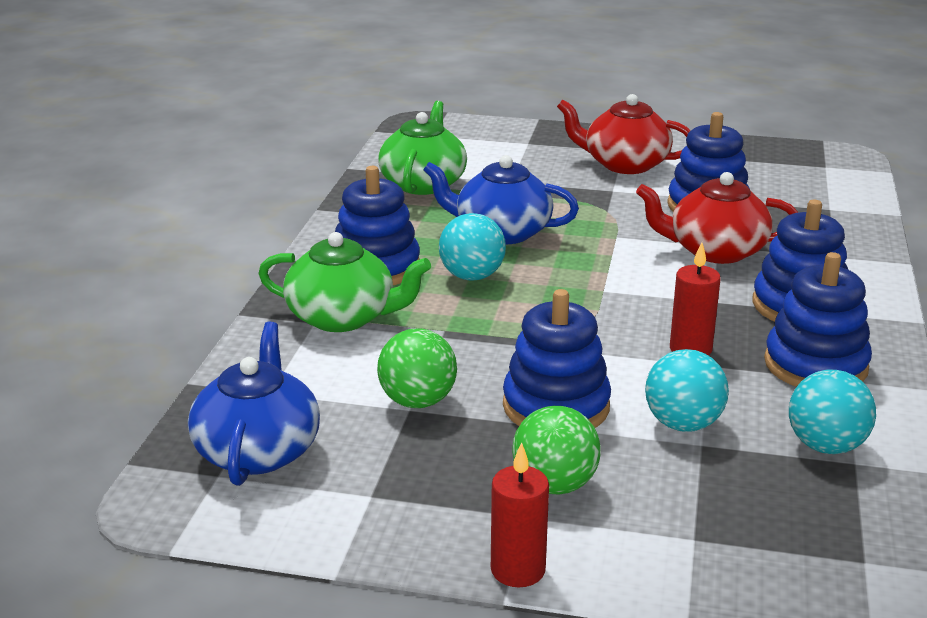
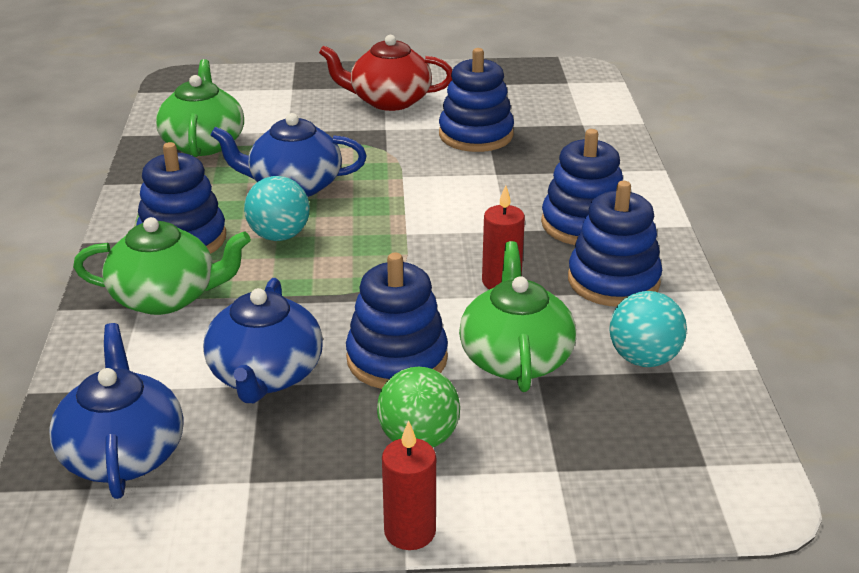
camera: 15 degrees left, 5 degrees up
(417, 401) = (265, 375): green ball -> blue teapot
(683, 424) = (515, 358): turquoise ball -> green teapot
(715, 251) = (495, 179): red teapot -> none

